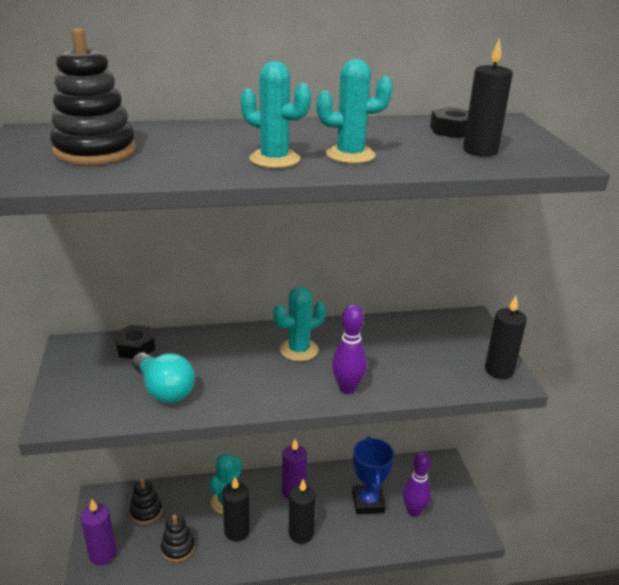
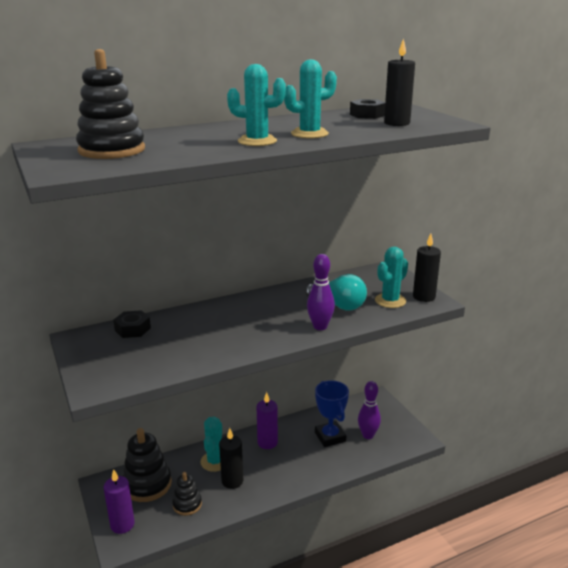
camera: 15 degrees left, 5 degrees down
(146, 511) = (147, 484): black stacking toy -> black stacking toy, size x1.72
(164, 390) = (175, 353): turquoise light bulb -> turquoise light bulb (338, 305)
(299, 350) = (268, 309): turquoise cactus -> turquoise cactus (390, 301)
(301, 533) = (286, 470): black candle -> none

